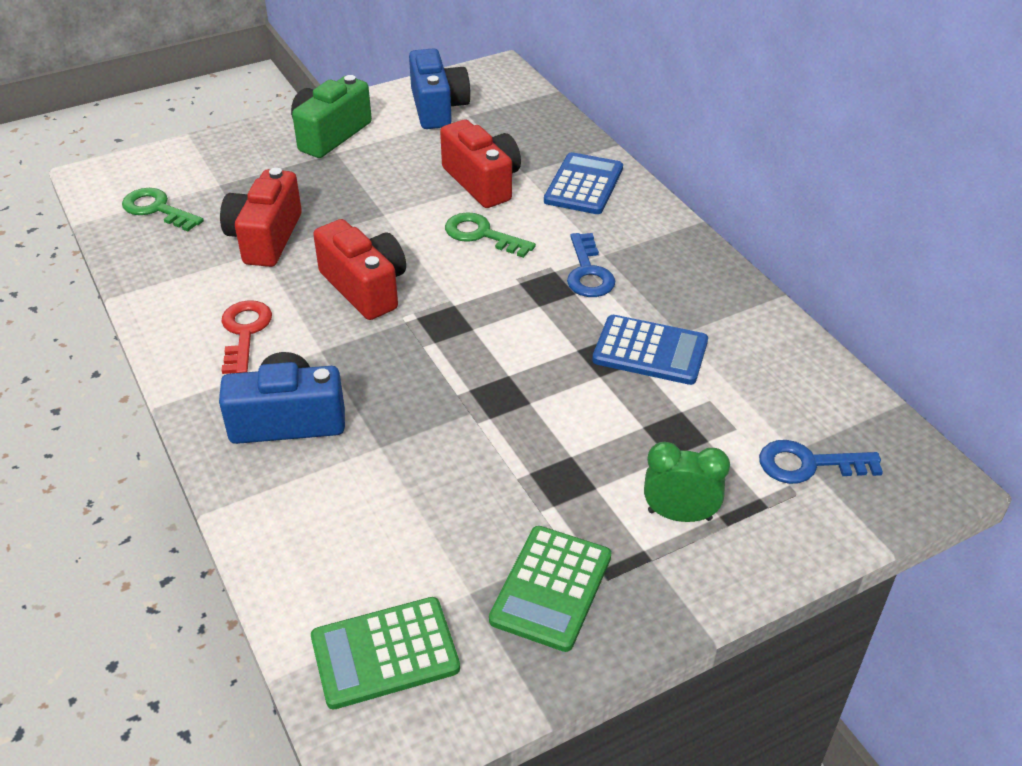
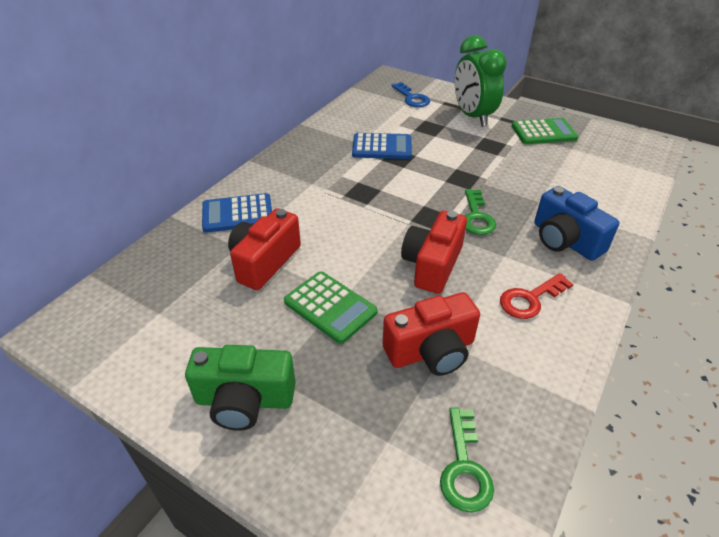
camera: 120 degrees left, 0 degrees up
(385, 653) = (623, 156): green calculator -> green calculator (330, 307)
(438, 108) = (153, 340): blue camera -> none
(482, 235) = (331, 237): green key -> green key (476, 217)
(588, 272) = (334, 183): blue key -> none
(650, 351) = (382, 147): blue calculator -> blue calculator turned 105 degrees clockwise
(679, 515) = (472, 116): green clock -> green clock, size x1.70

